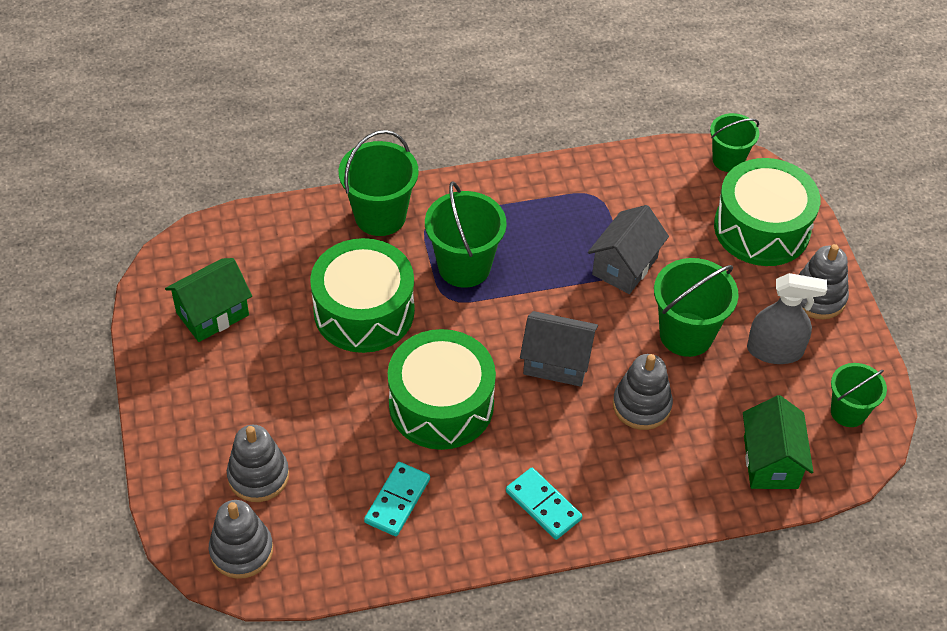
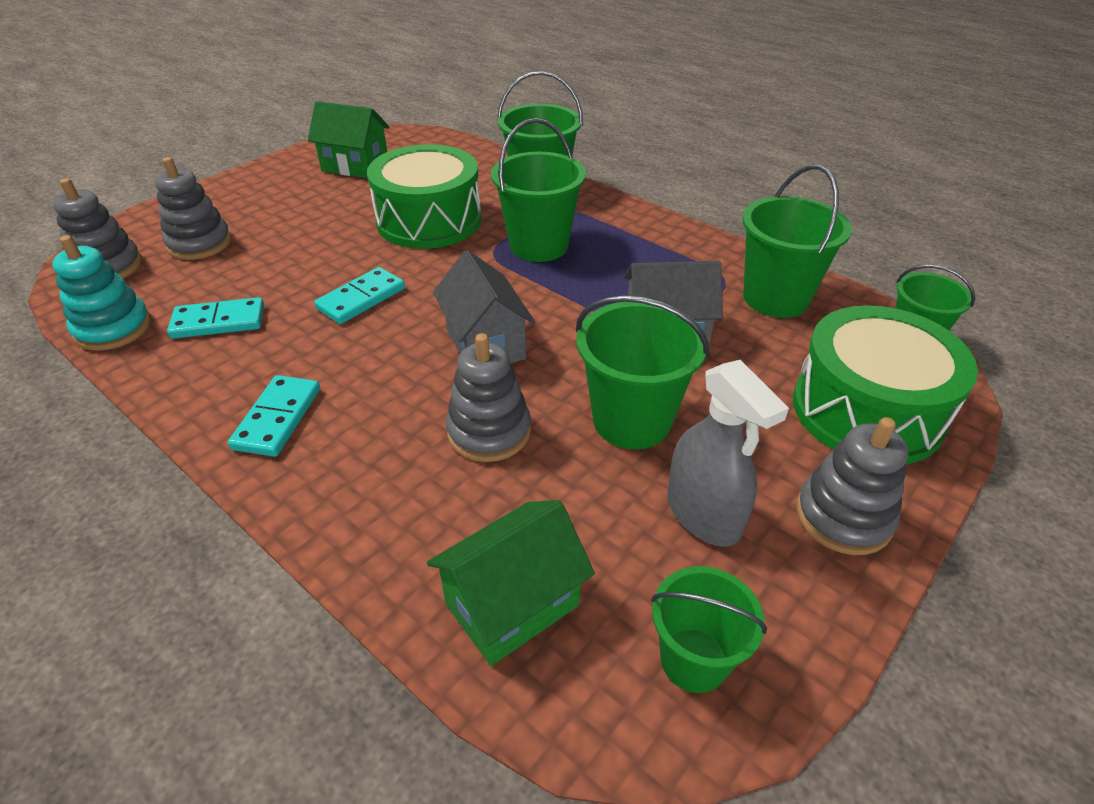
camera: 55 degrees right, 10 degrees down
(349, 569) = (113, 328): none -> turquoise stacking toy
(441, 404) = (361, 298): green drum -> turquoise domino
(637, 187) = (775, 298): none -> green bucket

